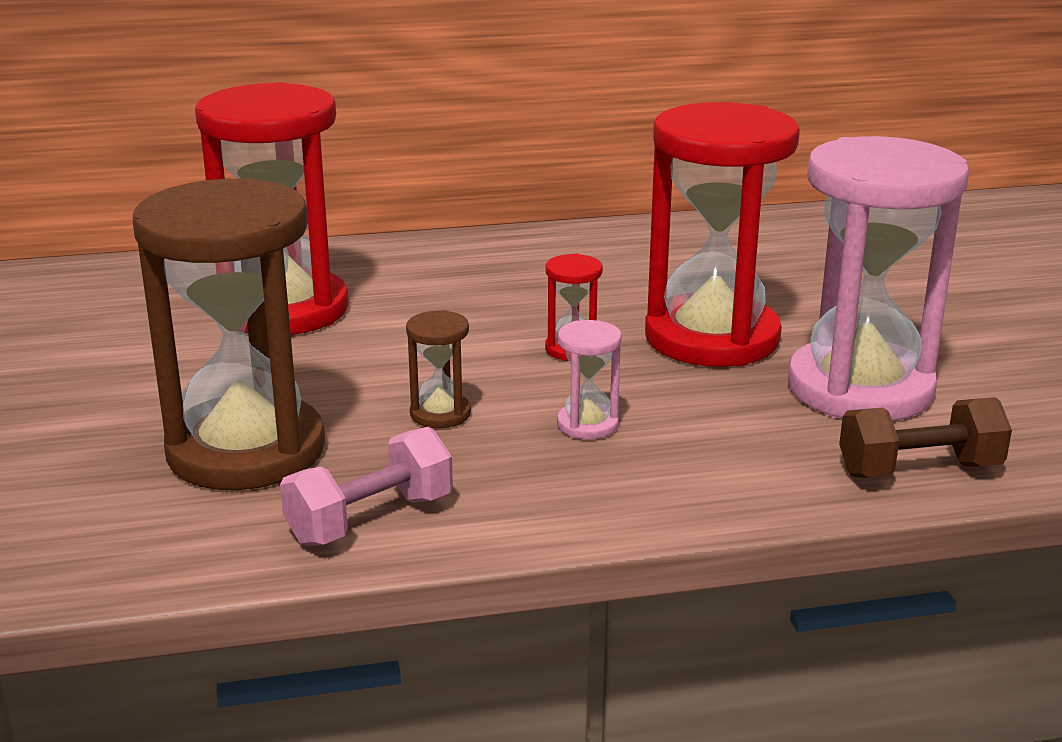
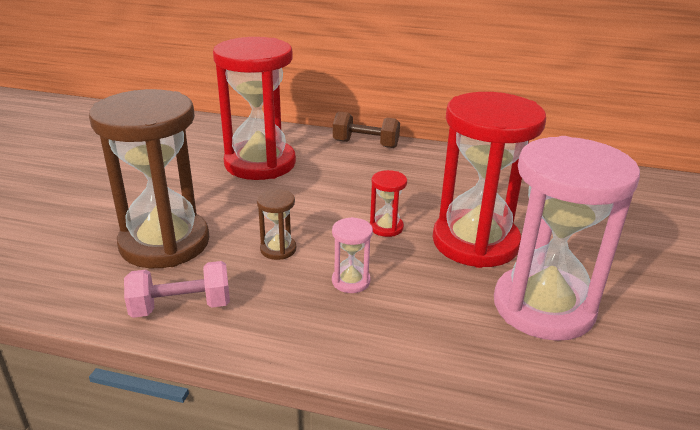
camera: 25 degrees right, 5 degrees up
(919, 470) = (535, 386): brown dumbbell -> brown dumbbell (365, 144)

